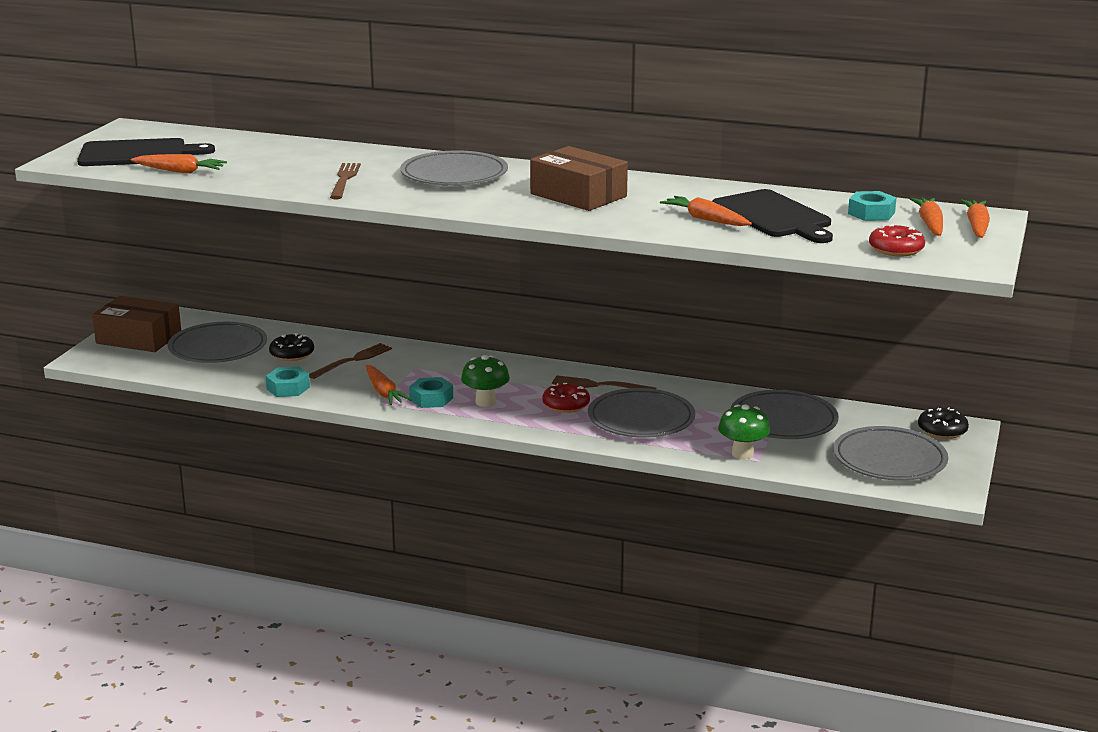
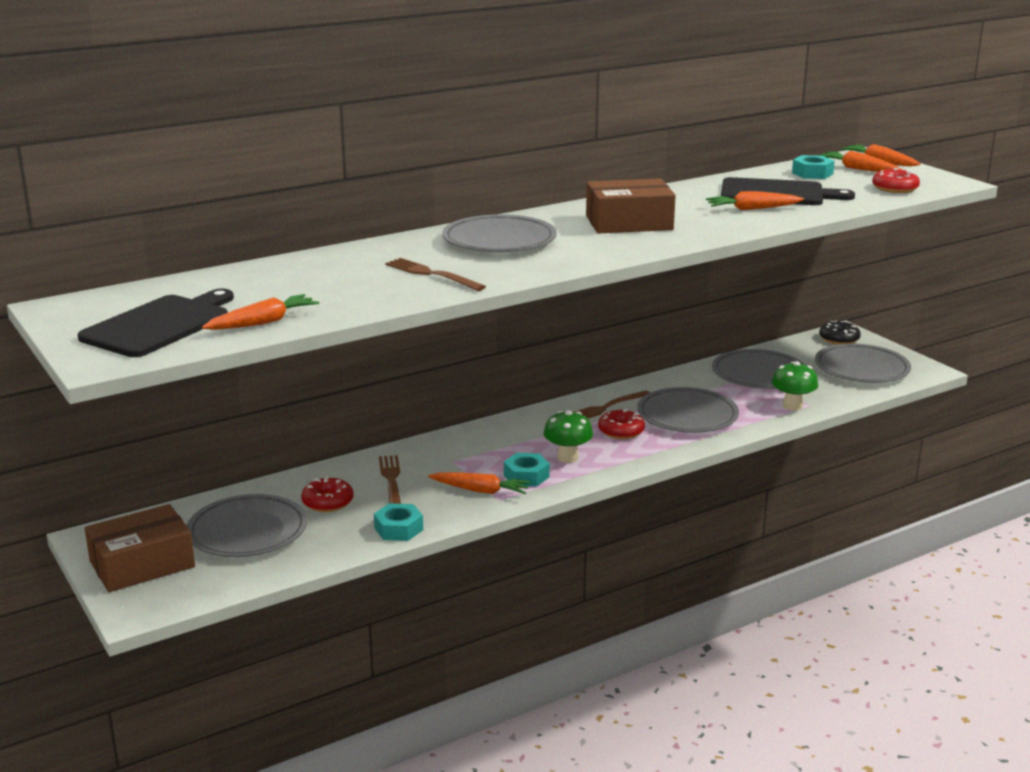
camera: 50 degrees left, 0 degrees up
(292, 354) = (328, 502): black donut -> red donut

